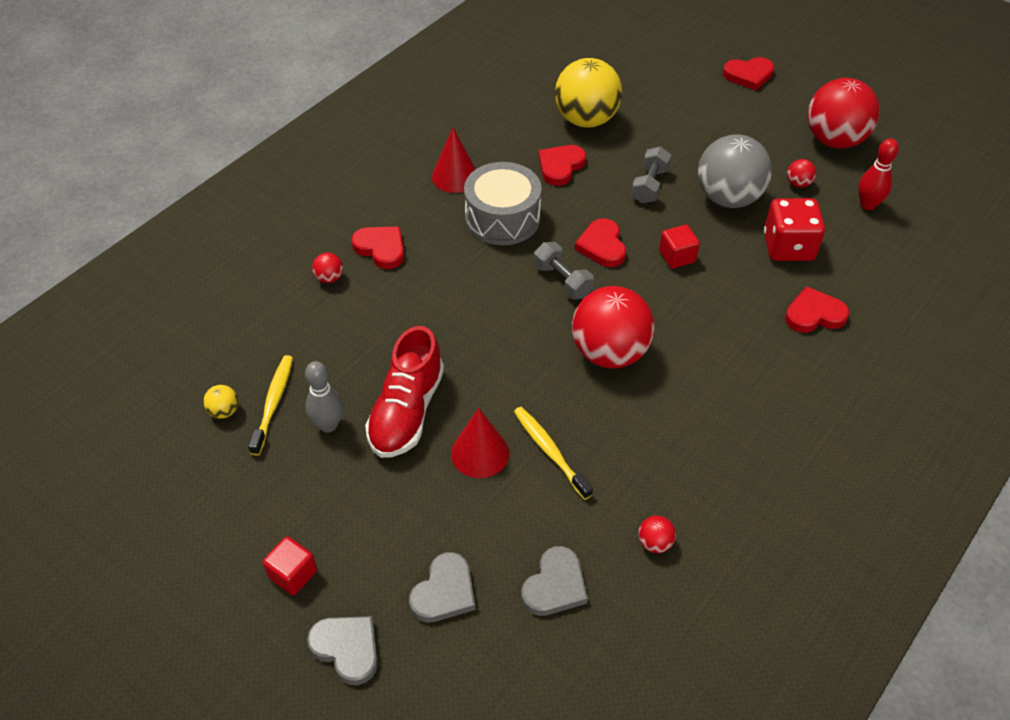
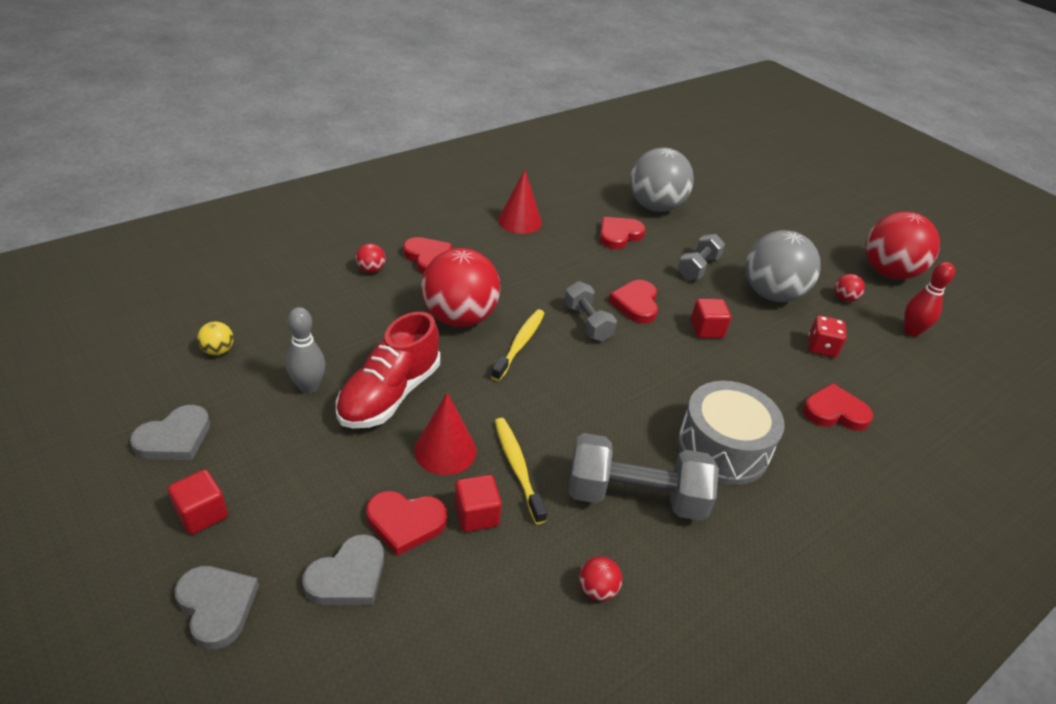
camera: 10 degrees right, 10 degrees down
(273, 403) = (267, 355): yellow toothbrush -> yellow toothbrush (520, 344)
(502, 218) = (550, 261): grey drum -> grey drum (723, 448)
(530, 506) = (476, 515): none -> red cube
(555, 585) = (470, 604): grey heart -> grey heart (174, 438)
(586, 120) = (655, 207): yellow ball -> grey ball
(609, 352) = (612, 394): red ball -> red ball (459, 318)
(661, 449) = (635, 497): none -> grey dumbbell
(748, 75) = (816, 207): red heart -> red heart (405, 523)
(788, 247) = (821, 347): red dice -> red dice, size x0.61

